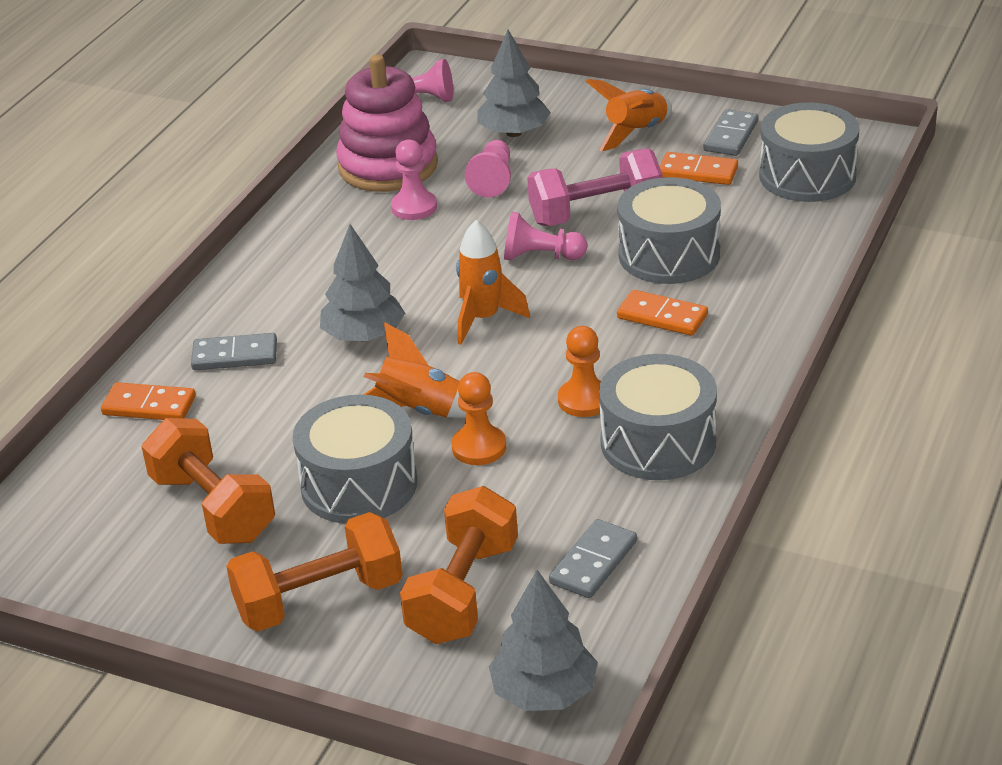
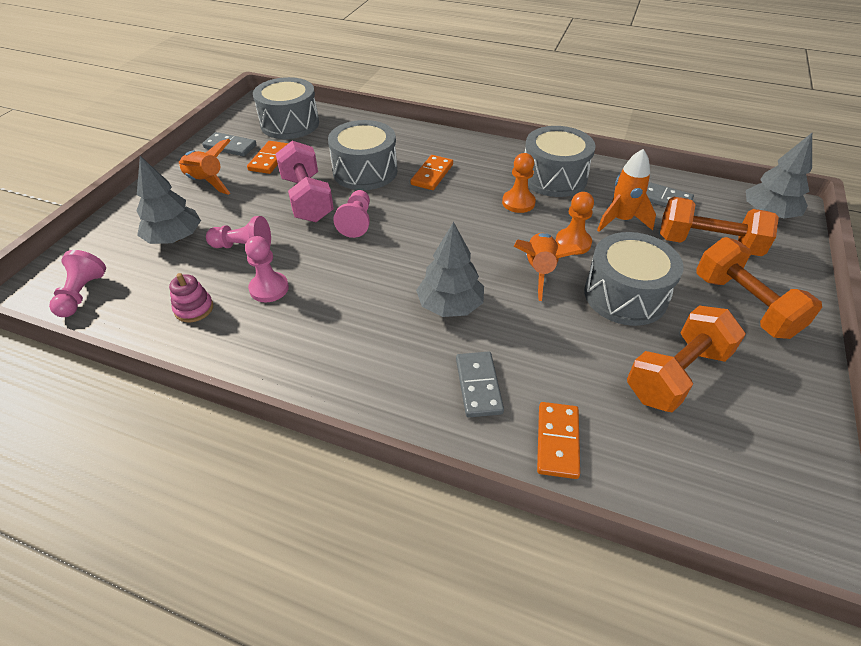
camera: 95 degrees left, 10 degrees up
(388, 166) = (194, 309): pink stacking toy -> pink stacking toy, size x0.43
(483, 319) = (431, 246): orange rocket -> orange rocket (621, 220)

